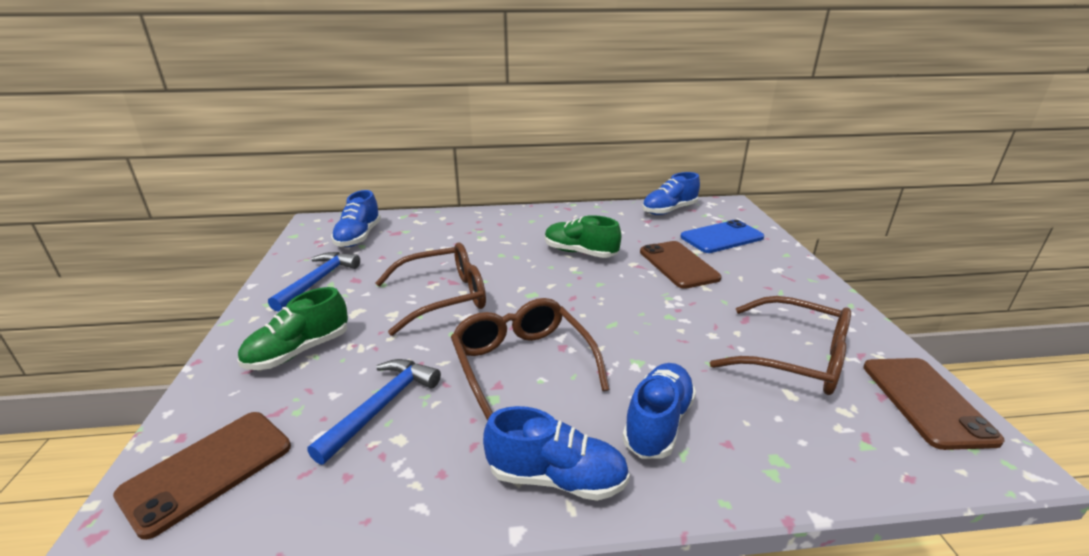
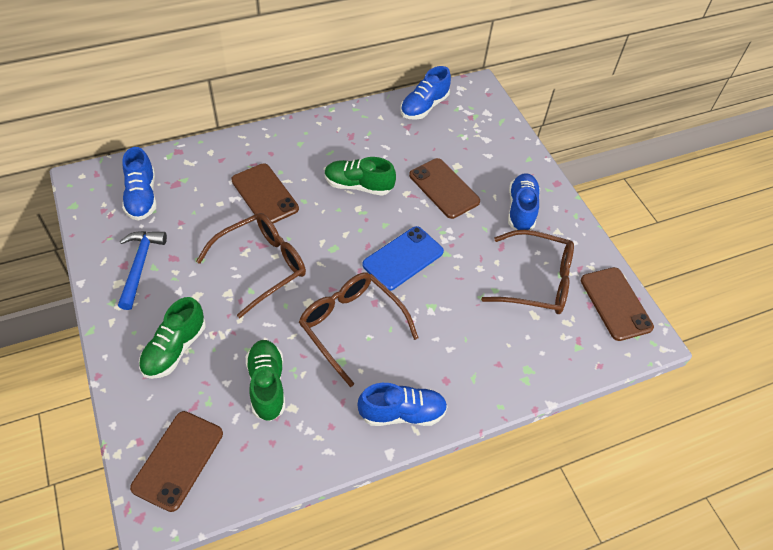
camera: 20 degrees left, 25 degrees up
(382, 406) = (267, 385): blue hammer -> green shoe
(478, 248) = (264, 194): none -> brown phone
(658, 423) = (454, 358): blue shoe -> blue shoe (521, 209)
(722, 237) = (475, 143): blue phone -> blue phone (403, 258)

